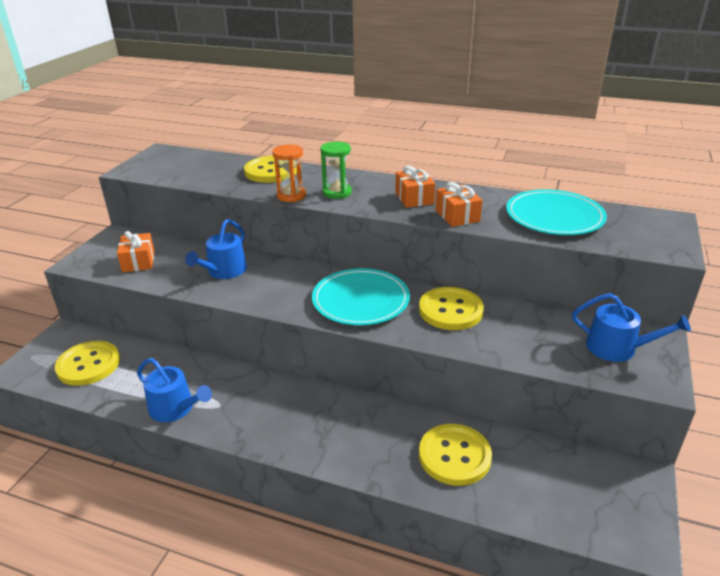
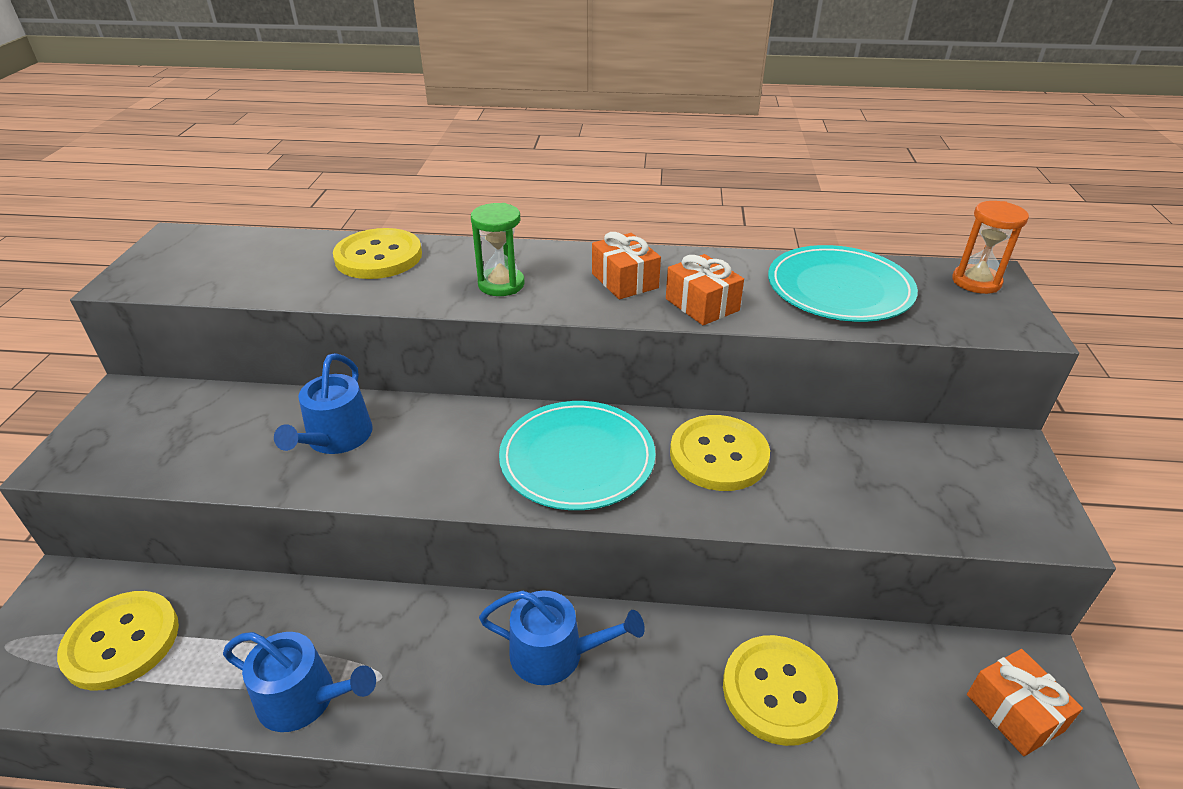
camera: 15 degrees left, 5 degrees up
(138, 261) = (177, 441): orange gift -> orange gift (1014, 712)
(291, 196) = (428, 299): orange hourglass -> orange hourglass (976, 282)
(617, 348) = (972, 481): blue watering can -> blue watering can (556, 654)

